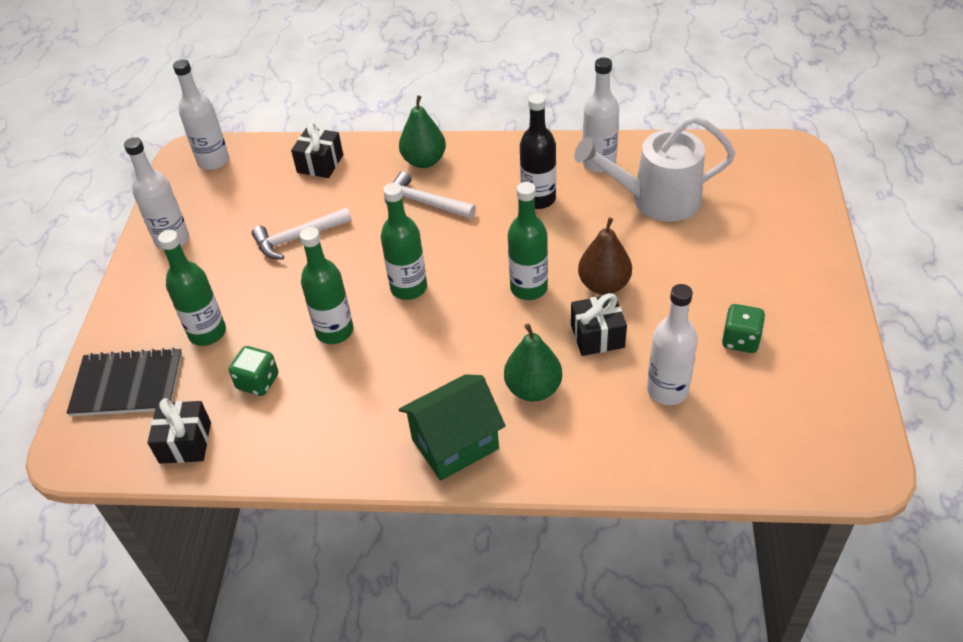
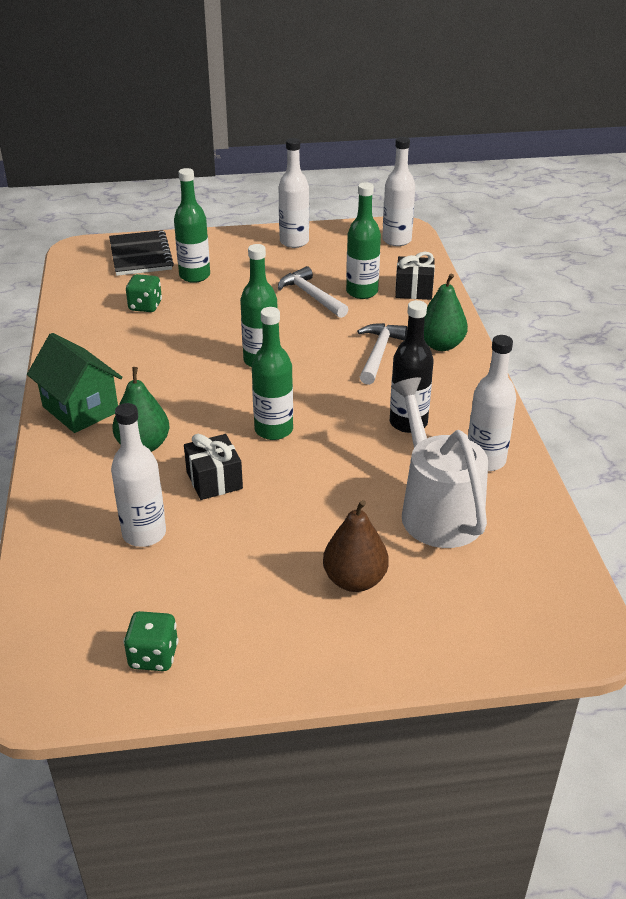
camera: 75 degrees right, 10 degrees down
(185, 442) = (86, 288): black gift -> none
(334, 331) = (203, 331): green bottle -> green bottle (362, 292)
(604, 285) = (288, 479): brown pear -> brown pear (354, 580)
(740, 340) = (220, 588): green dice -> green dice (153, 656)

